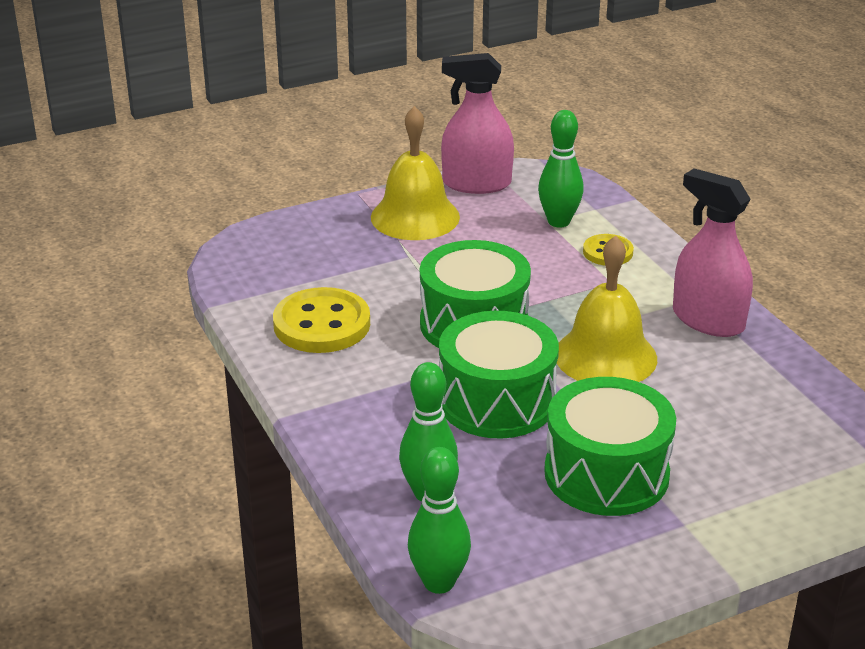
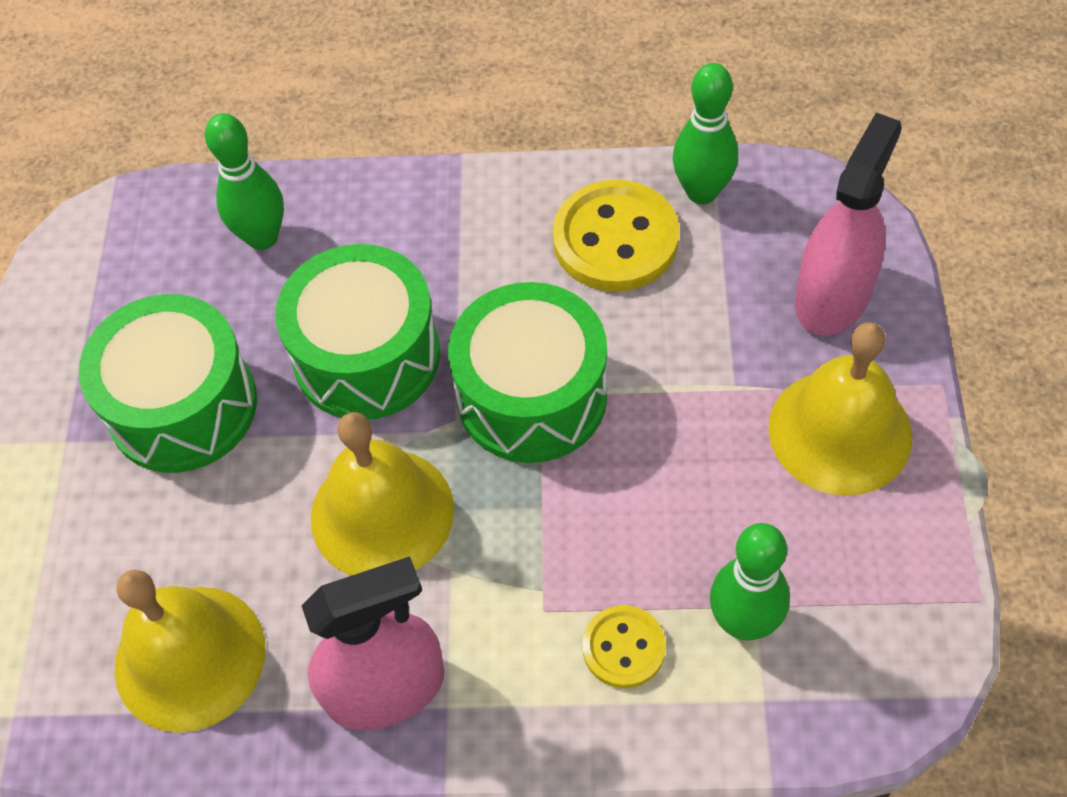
camera: 120 degrees right, 25 degrees up
(439, 582) = (142, 202): green bowling pin -> green bowling pin (702, 192)
(476, 184) = (913, 557): pink spray bottle -> pink spray bottle (832, 296)
(766, 398) = (190, 657): none -> yellow bell

